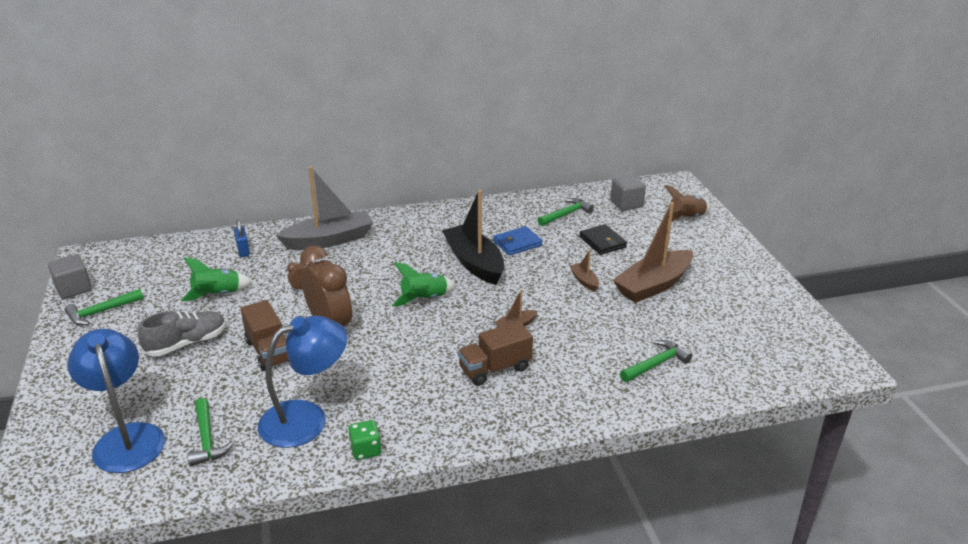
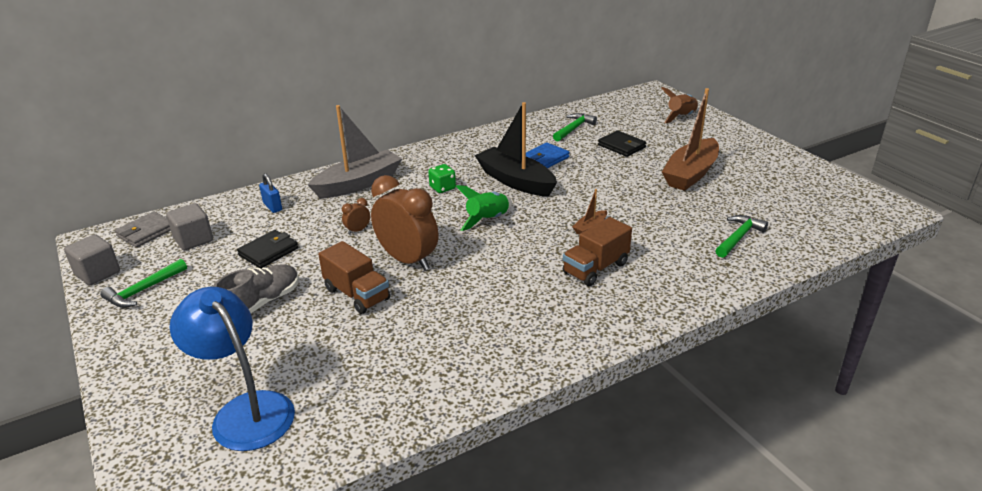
camera: 15 degrees left, 0 degrees up
(129, 257) = (146, 232): none -> grey wallet
(207, 439) = (339, 393): green hammer -> none
(217, 295) = (268, 252): green rocket -> black wallet
(306, 418) = (436, 350): blue lamp -> none
(365, 450) = (517, 367): green dice -> green dice (442, 188)
(584, 281) = (627, 180): brown boat -> none
(626, 204) = (621, 113): grey cube -> grey cube (193, 240)

